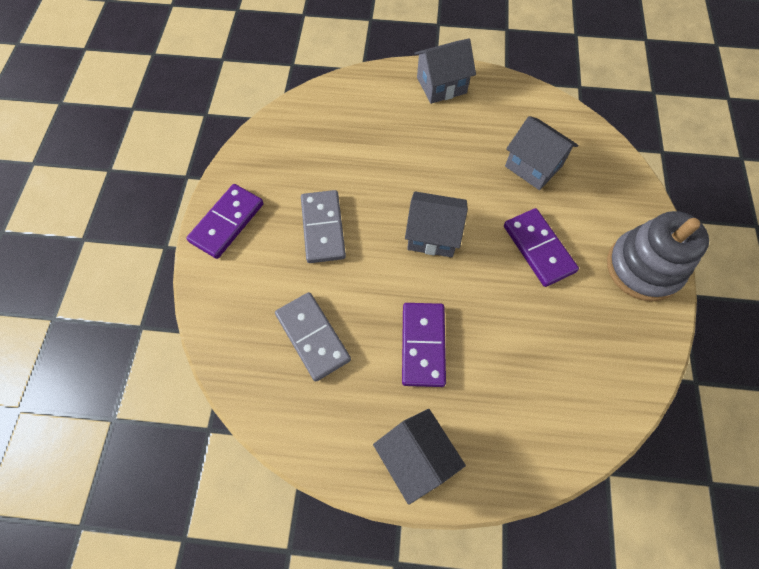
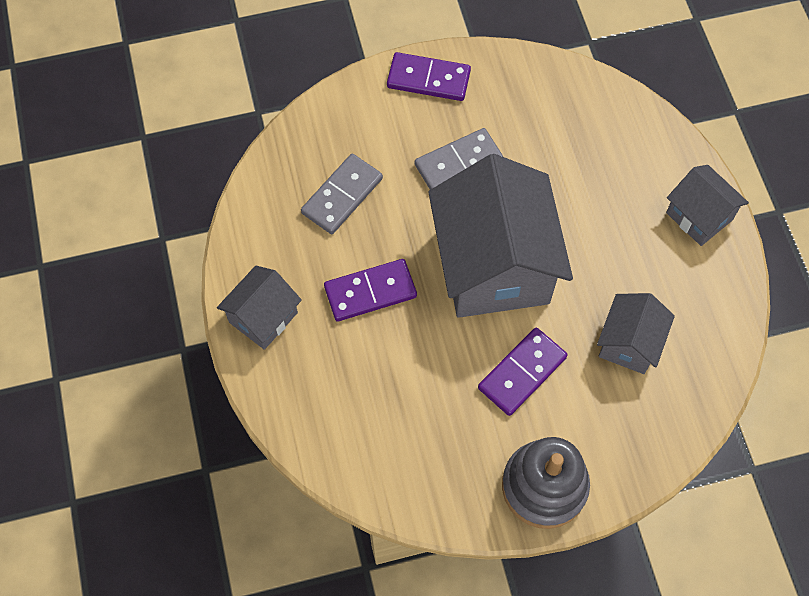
camera: 70 degrees right, 0 degrees up
(433, 235) = (494, 265): grey house -> grey house, size x2.00

